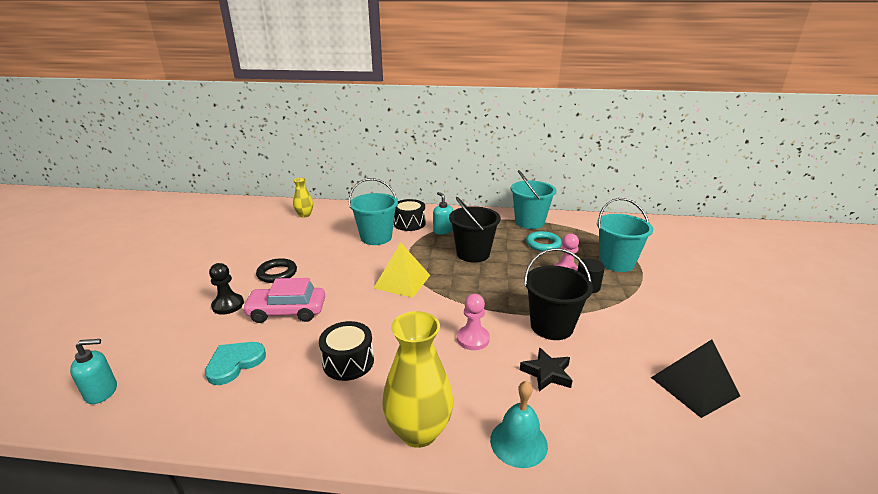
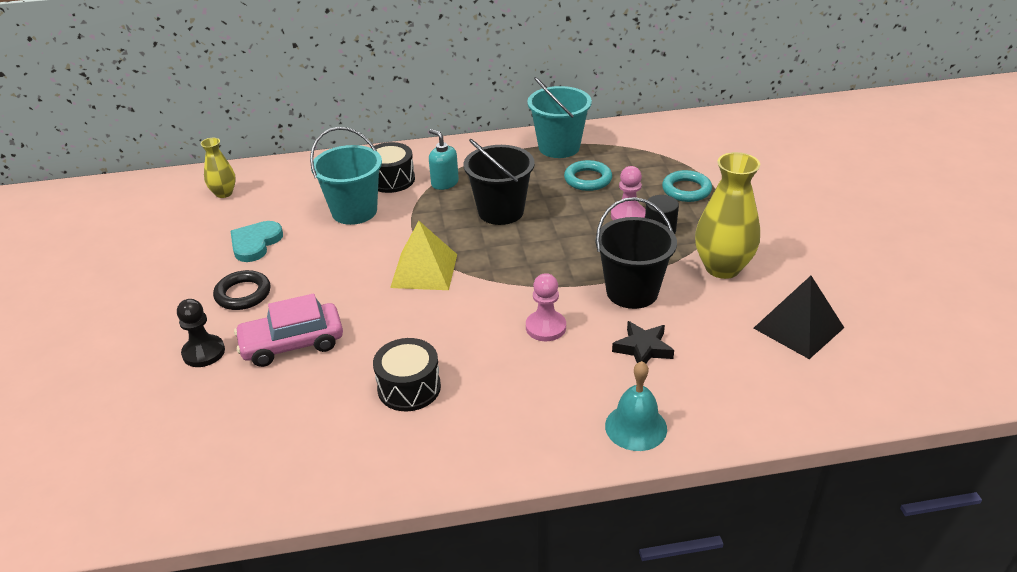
camera: 15 degrees left, 10 degrees up
(102, 392) = (118, 494): turquoise soap dispenser -> none
(235, 363) = (267, 422): turquoise heart -> turquoise heart (255, 243)
(418, 431) = (527, 442): yellow vase -> yellow vase (722, 268)
(616, 263) = (686, 190): turquoise bucket -> turquoise ring

